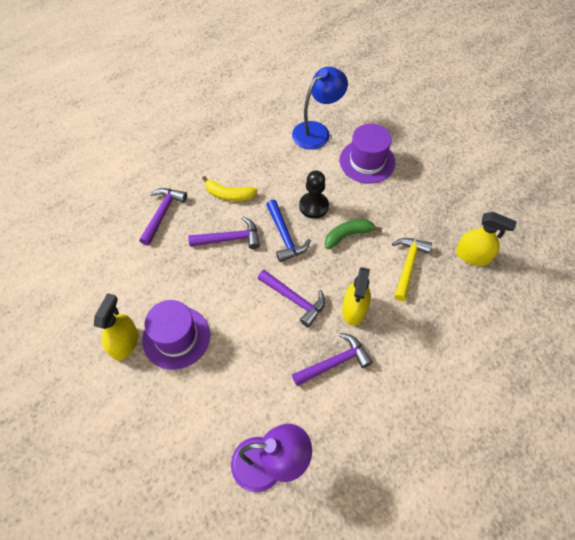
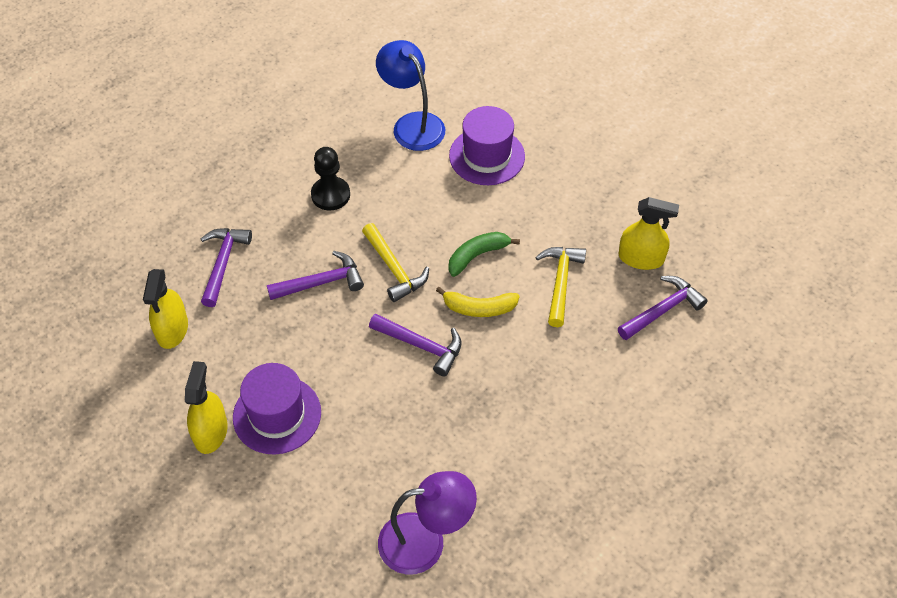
camera: 10 degrees left, 5 degrees down
(229, 195) = (309, 225): yellow banana -> yellow banana (479, 308)
(285, 236) = (394, 269): blue hammer -> yellow hammer
(313, 206) = (425, 225): black pawn -> black pawn (330, 195)
(317, 131) = (412, 124): blue lamp -> blue lamp turned 75 degrees counterclockwise
(334, 362) = (486, 413): purple hammer -> purple hammer (662, 310)
(354, 309) = (500, 346): yellow spray bottle -> yellow spray bottle (172, 329)

